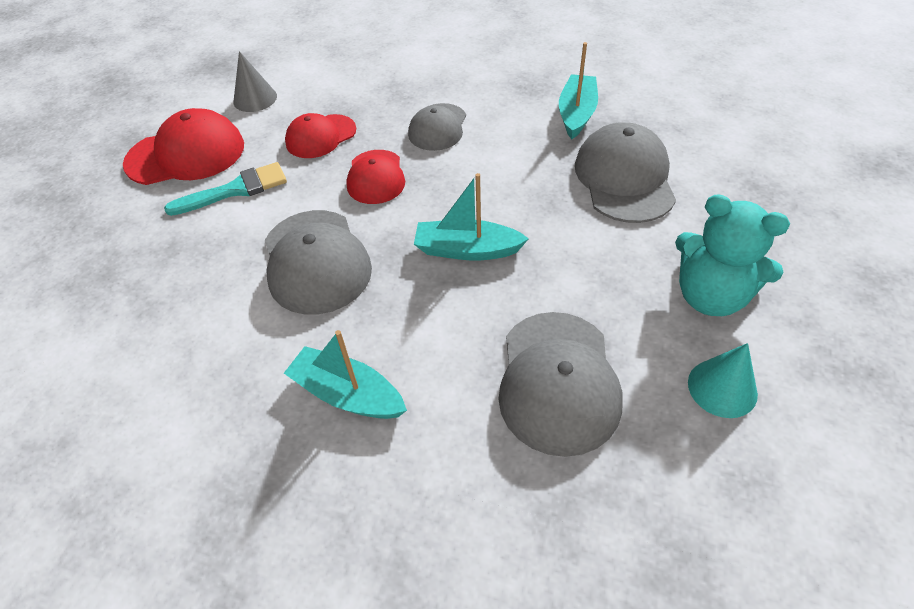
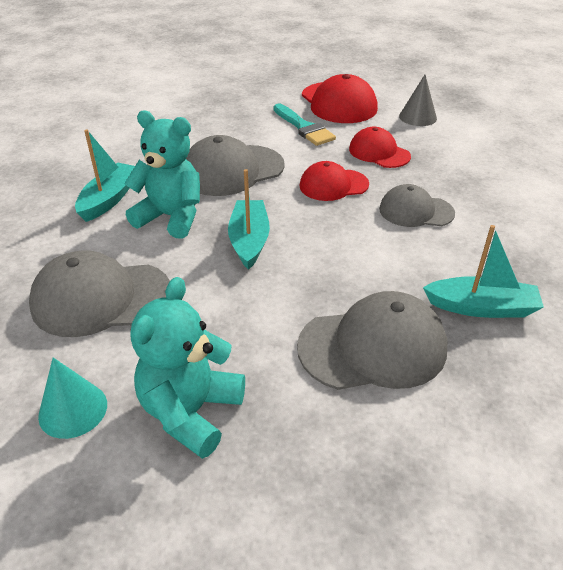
camera: 80 degrees right, 10 degrees down
(407, 321) = (171, 217): none -> turquoise teddy bear

